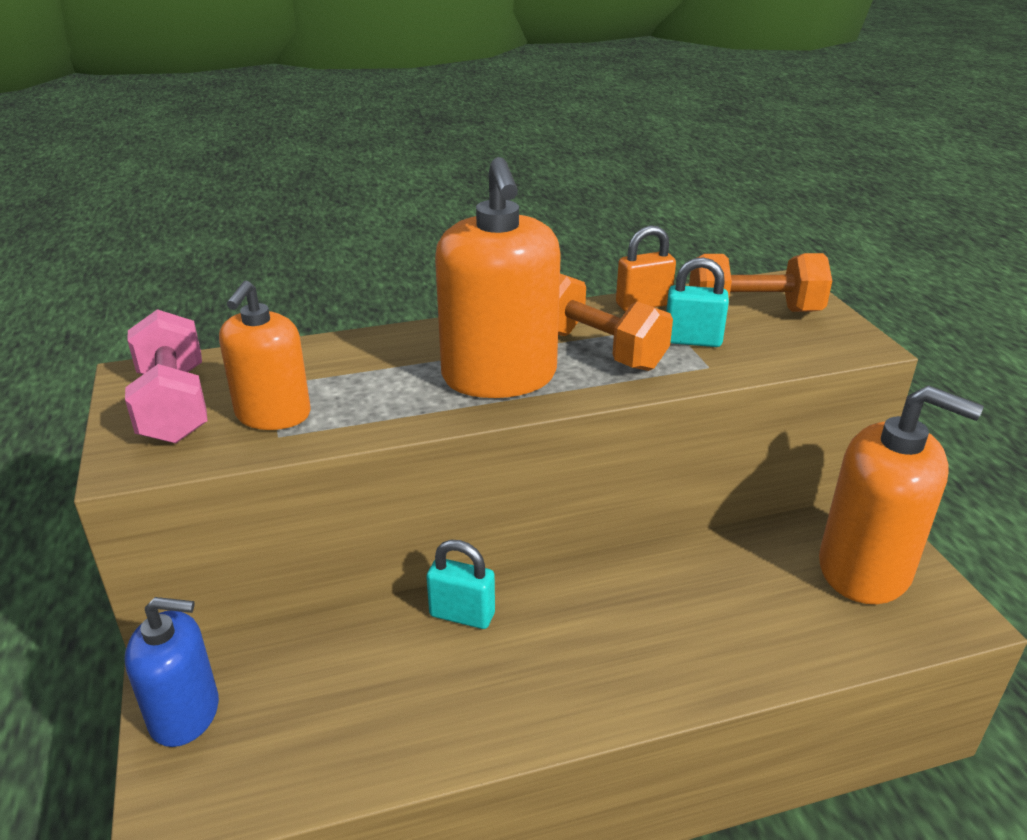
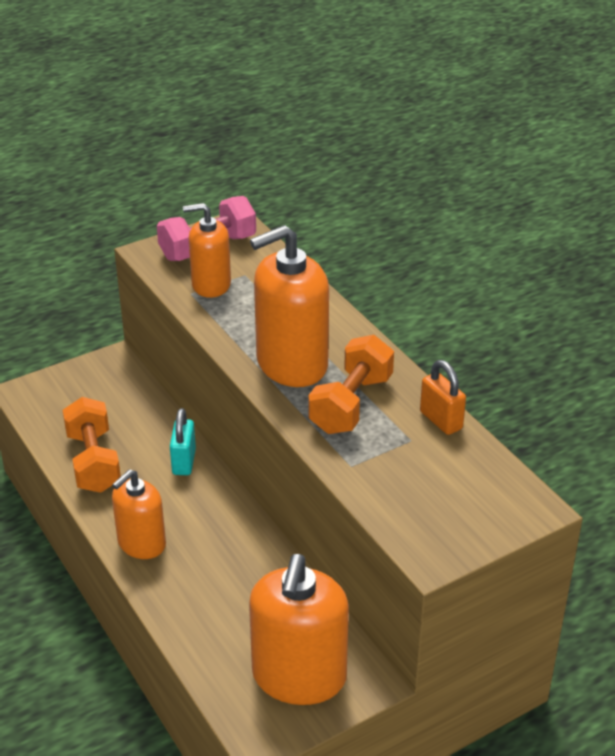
camera: 75 degrees right, 5 degrees up
(185, 714) = (83, 376): blue soap dispenser -> none
(618, 686) = (141, 543): none -> orange soap dispenser
(692, 340) = (389, 453): turquoise padlock -> none
(753, 312) = (461, 487): orange dumbbell -> orange dumbbell (93, 462)

